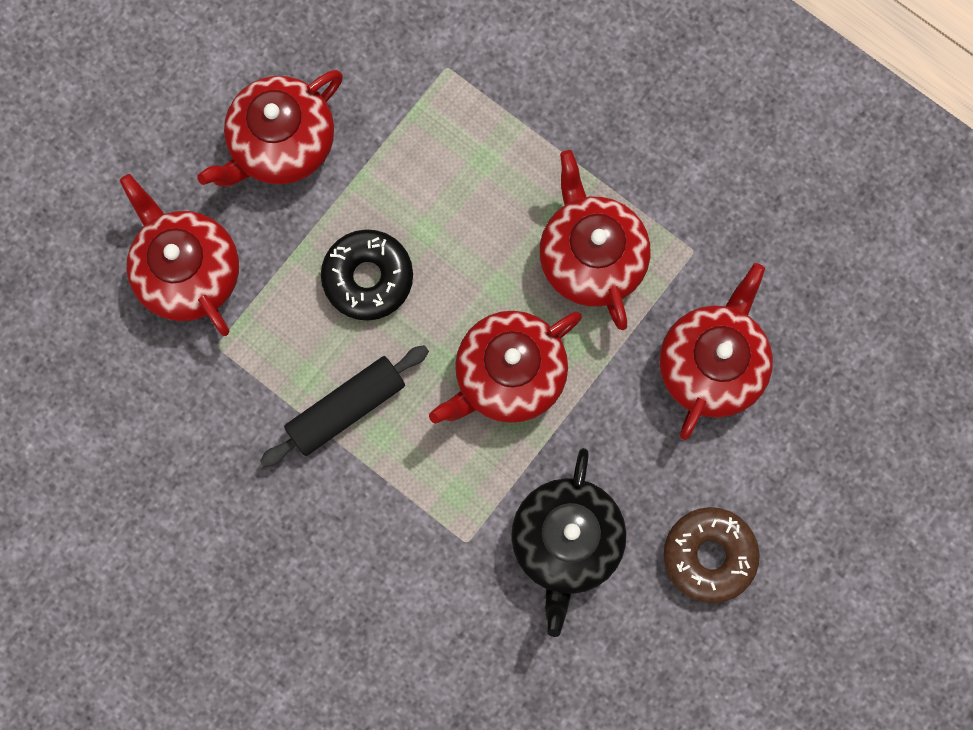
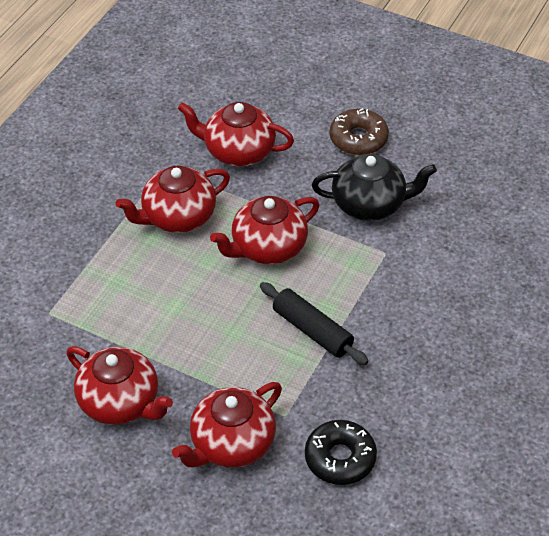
camera: 100 degrees left, 30 degrees down
(368, 278) = (215, 333): black donut -> black donut (340, 458)
(508, 375) = (268, 247): red teapot -> red teapot turned 105 degrees clockwise

